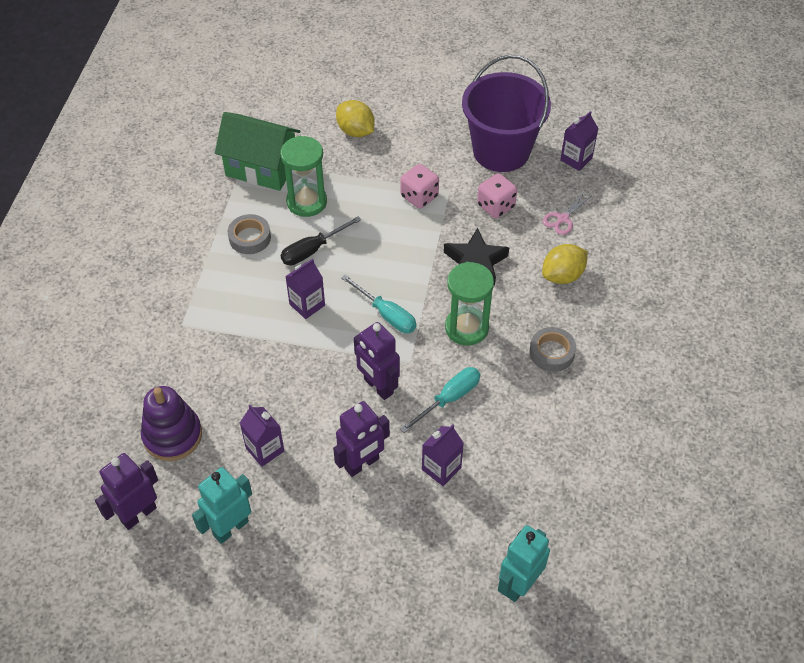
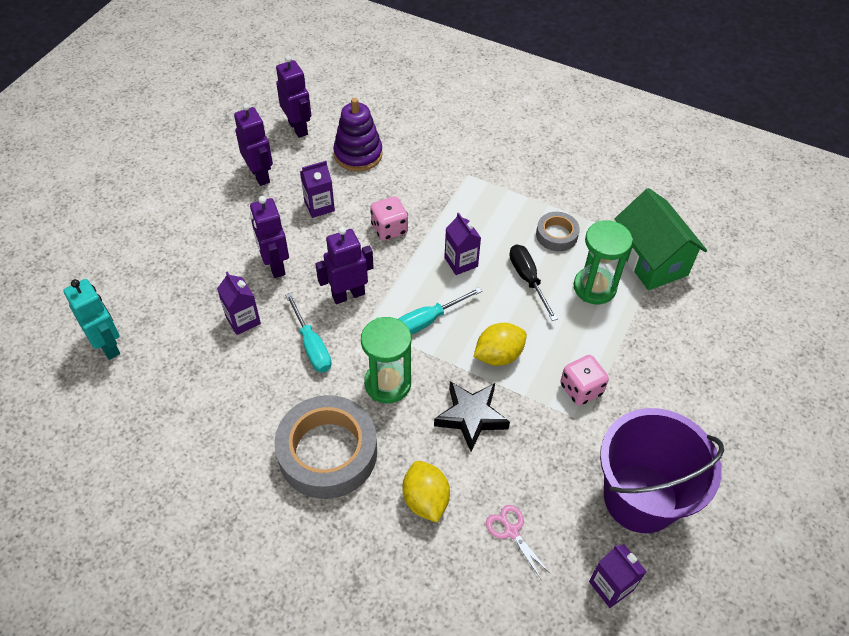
camera: 105 degrees right, 0 degrees up
(230, 528) = (260, 175): turquoise robot -> purple robot
(261, 168) = (651, 260): green house -> green house turned 60 degrees counterclockwise
(355, 131) = (696, 353): yellow lemon -> yellow lemon (498, 355)
(496, 206) = (549, 463): pink dice -> pink dice (389, 229)
(552, 353) = (327, 452): grey tape -> grey tape, size x1.99

